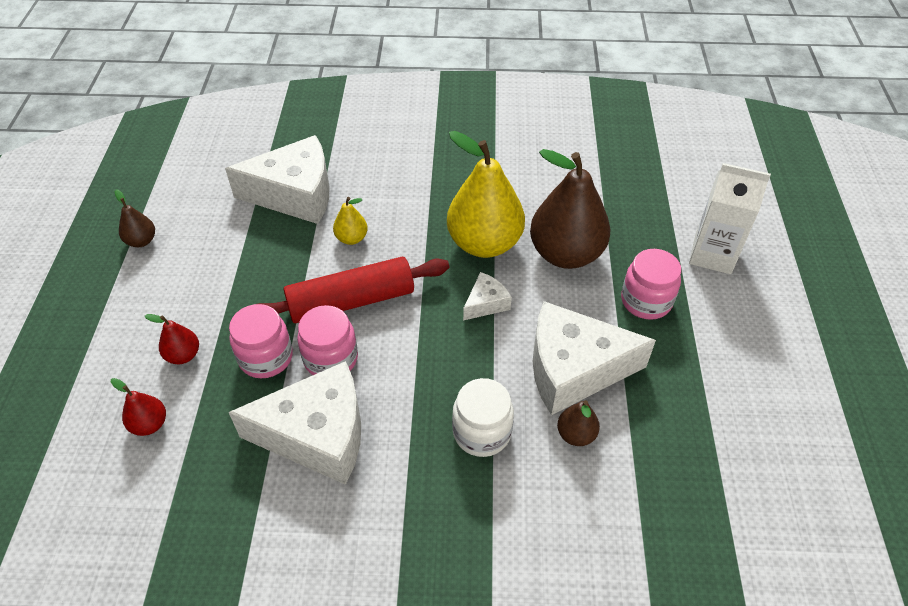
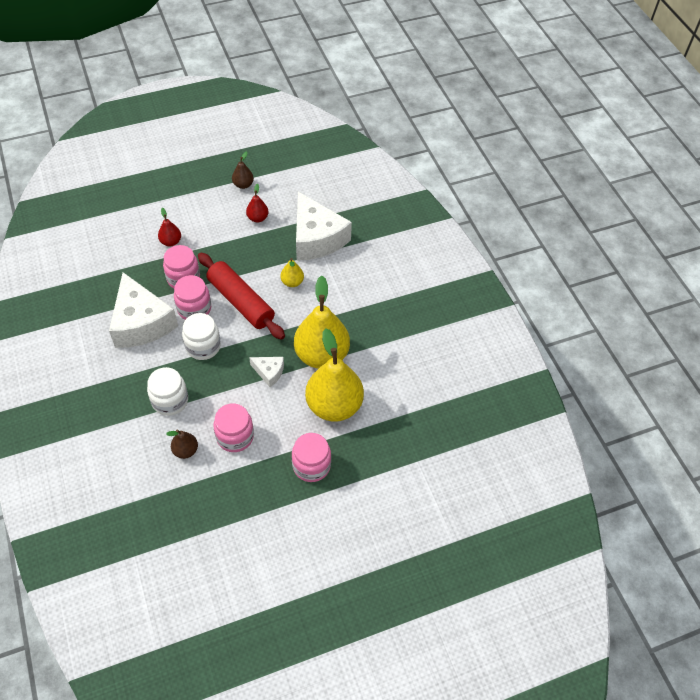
camera: 65 degrees right, 5 degrees up
(150, 424) = (123, 248): red pear -> red pear (258, 218)
(405, 366) = (203, 346): none -> white jar
(566, 254) = (334, 405): brown pear -> yellow pear
(574, 369) = (235, 436): white cheese -> pink jar
(712, 254) = (377, 500): white carton -> none

